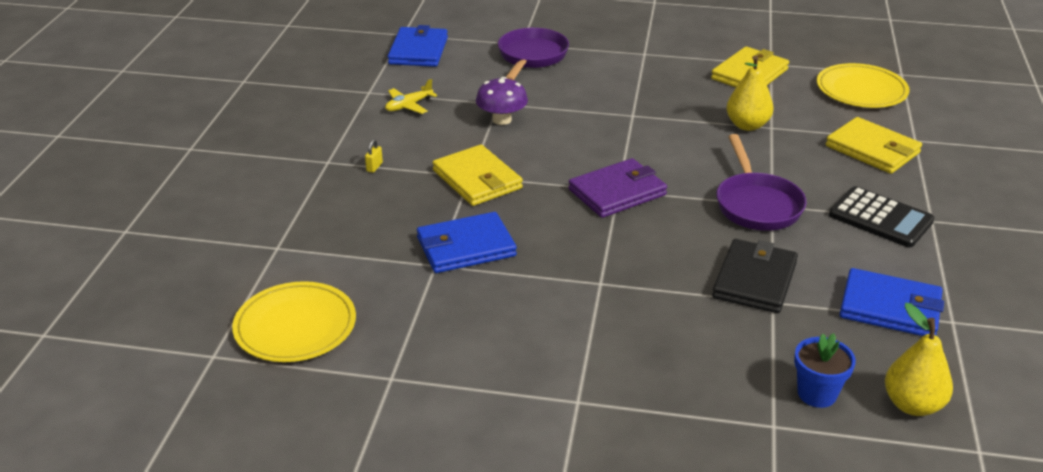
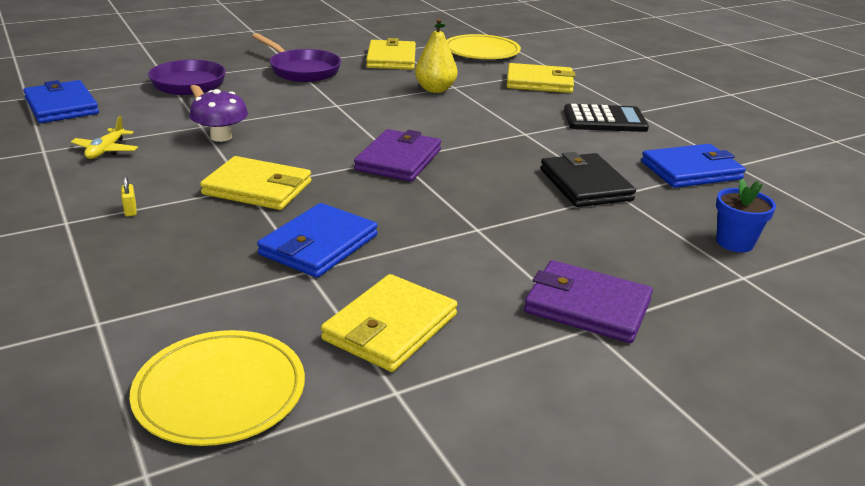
camera: 40 degrees left, 5 degrees down
(439, 332) = (390, 327): none -> yellow wallet
(599, 385) = (587, 306): none -> purple wallet
(757, 204) = (514, 136): purple pan -> purple pan (301, 70)
(912, 405) = (794, 224): yellow pear -> none

